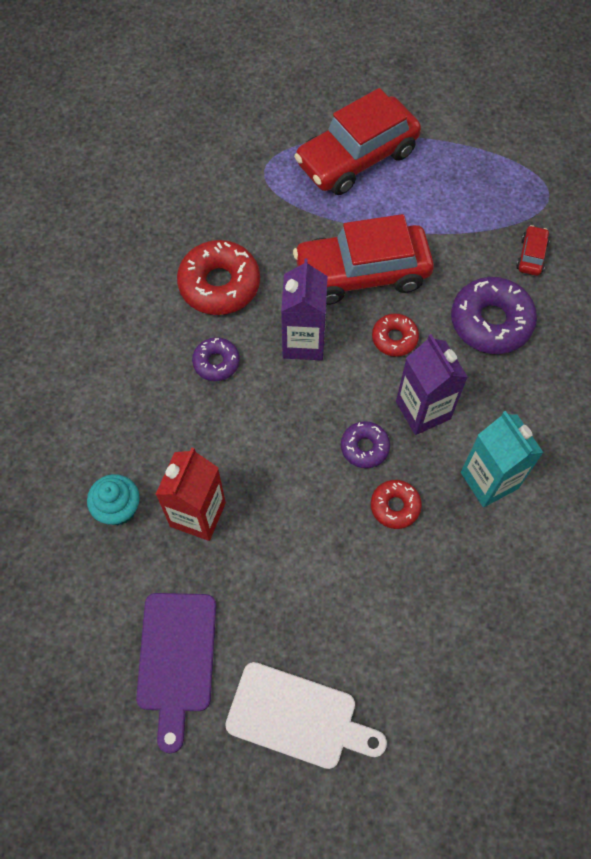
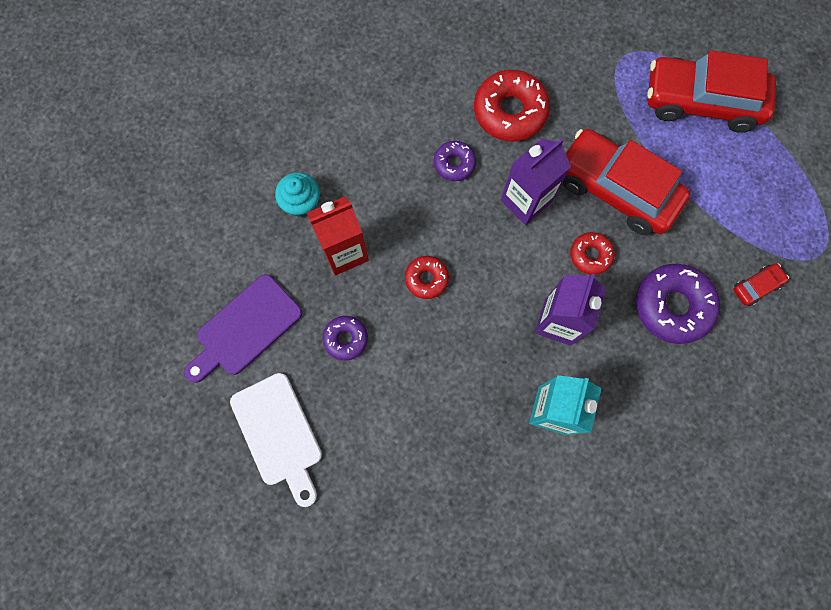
camera: 45 degrees right, 10 degrees up
(364, 447) = (492, 309): purple donut -> purple donut (346, 339)
(395, 506) = (471, 366): red donut -> red donut (426, 279)

